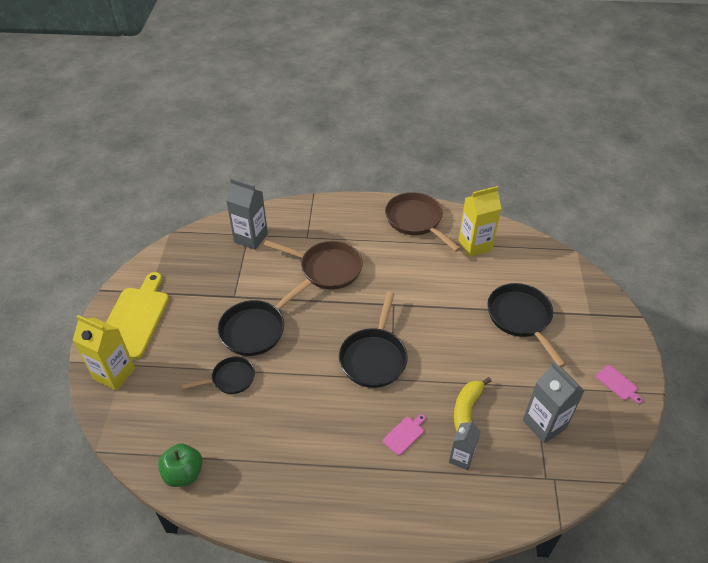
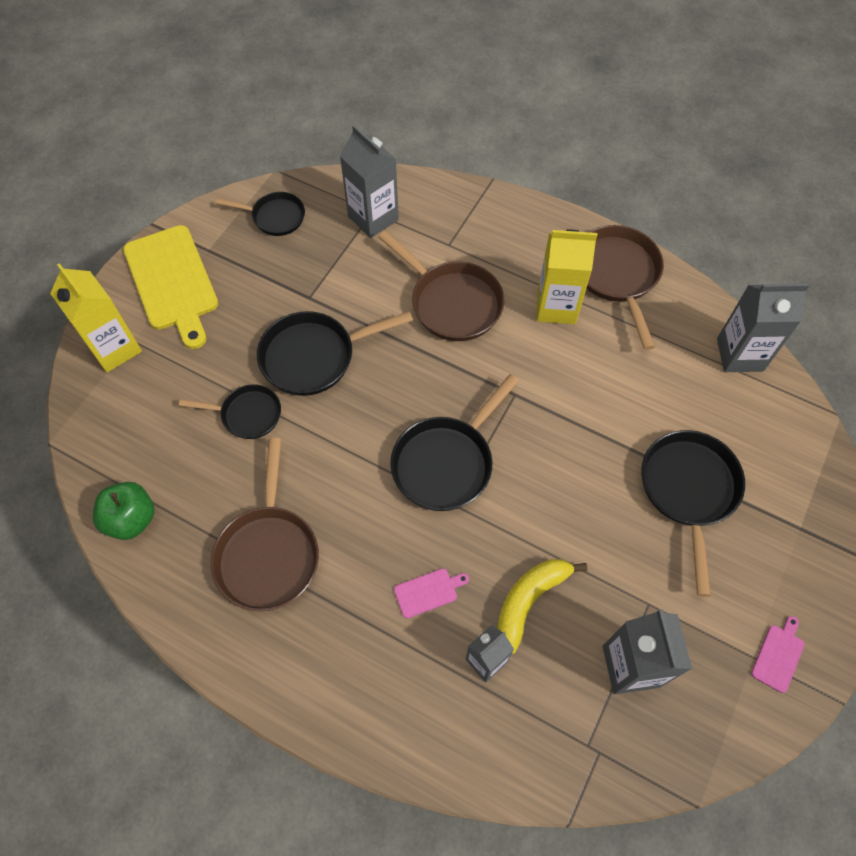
camera: 25 degrees right, 15 degrees up
(134, 319) = (172, 282): yellow cutting board -> yellow cutting board turned 120 degrees clockwise
(185, 258) = (275, 217): none -> black pan
(290, 455) = (268, 553): none -> brown pan
(475, 245) = (684, 347): yellow carton -> yellow carton (556, 307)
(506, 238) = (739, 354): none -> grey carton
(618, 384) = (778, 655): pink cutting board -> pink cutting board turned 135 degrees counterclockwise

